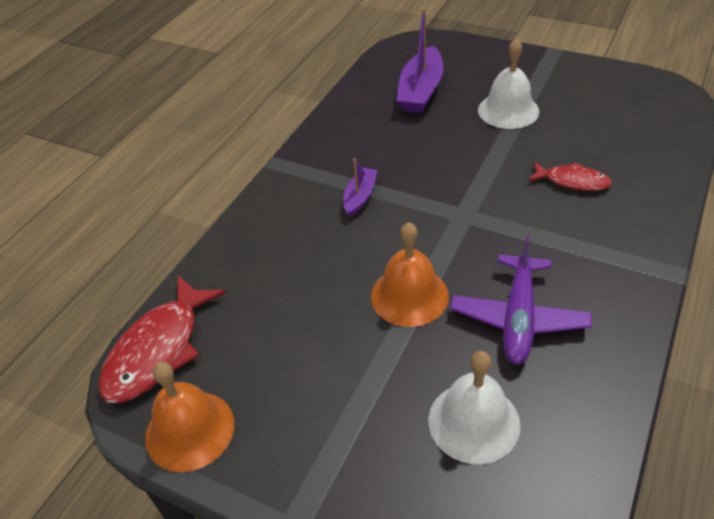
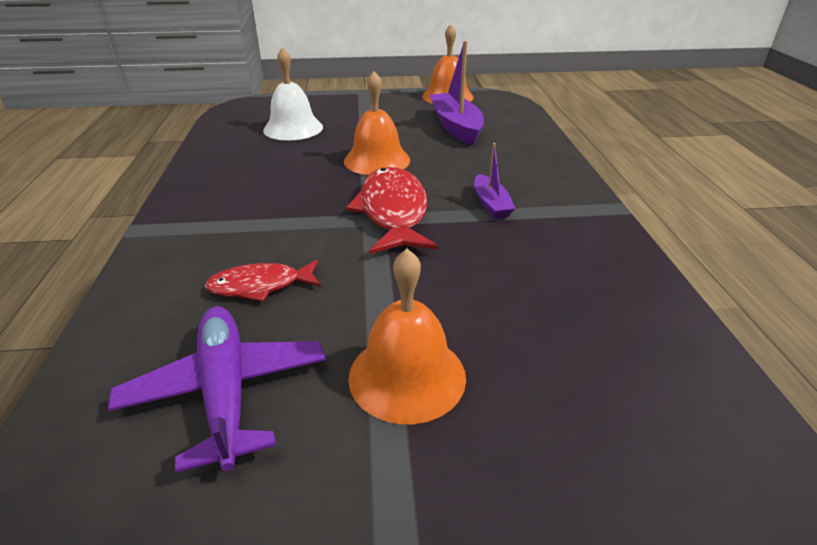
camera: 145 degrees right, 10 degrees down
(158, 350) = (508, 108): red fish -> red fish (393, 212)
(421, 91) = (587, 366): purple boat -> purple boat (456, 127)
(508, 110) = (407, 376): white bell -> orange bell
(518, 318) = (283, 169): purple plane -> purple plane (226, 391)

